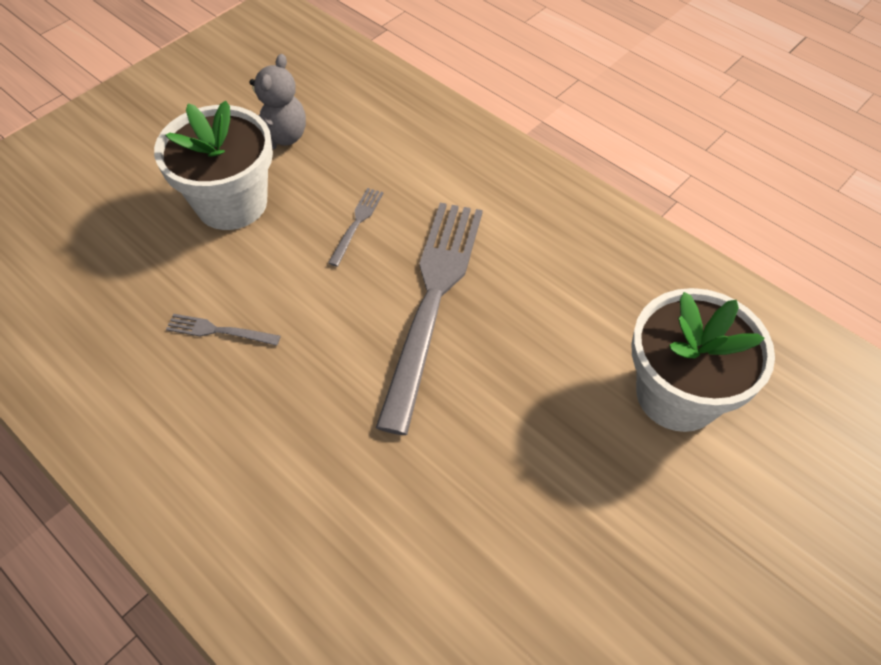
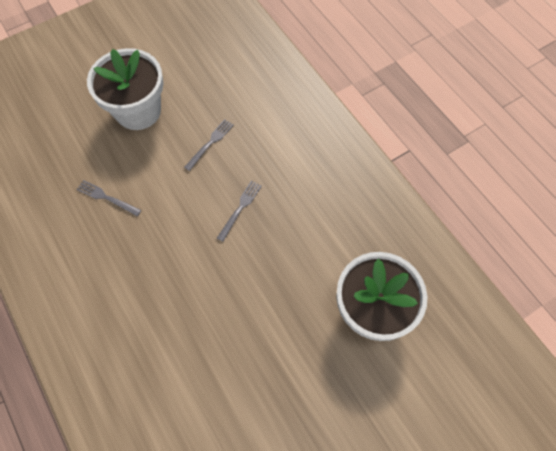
camera: 15 degrees right, 10 degrees up
(280, 138) = (181, 69): grey teddy bear -> none
(433, 300) = (240, 208): grey fork -> grey fork, size x0.40

